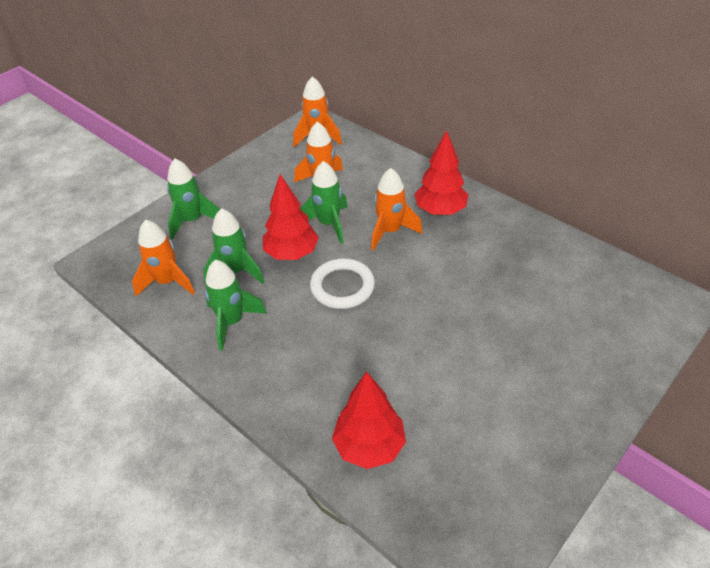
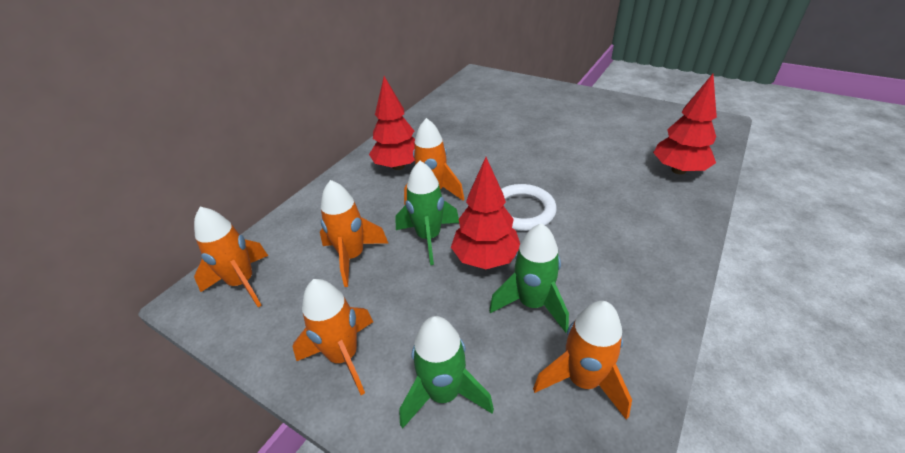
camera: 100 degrees left, 5 degrees down
(232, 322) = (611, 285): green rocket -> none
(238, 182) = (344, 356): none -> orange rocket

